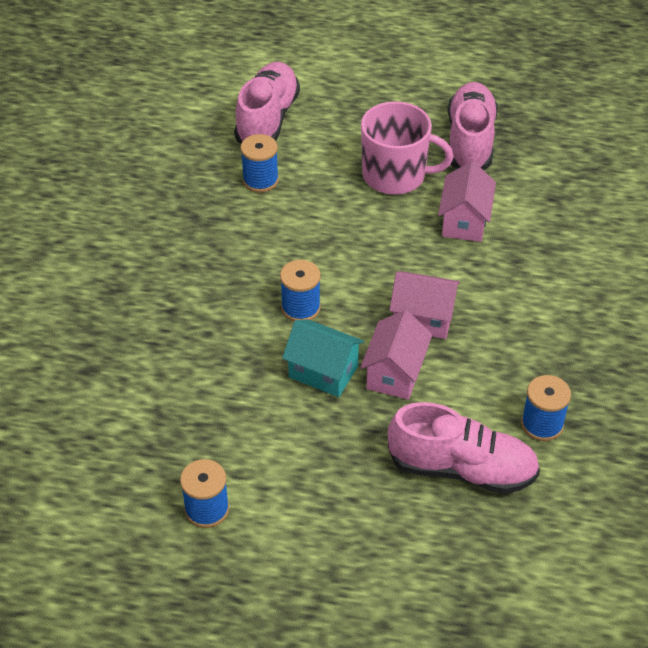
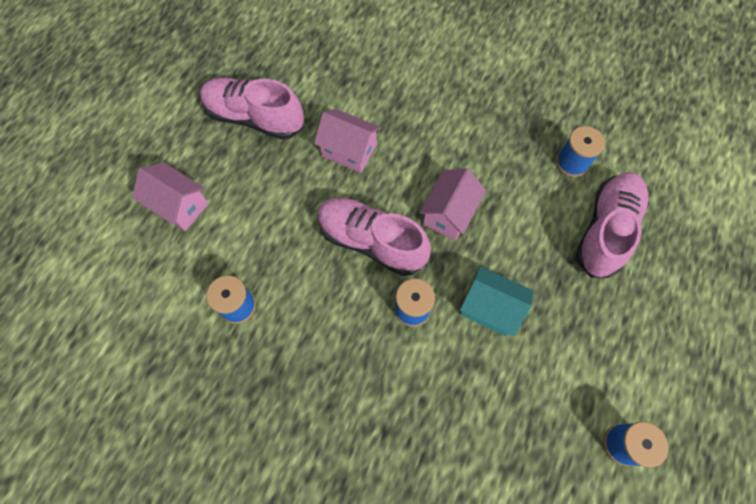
camera: 75 degrees left, 20 degrees up
(267, 119) = (153, 279): pink shoe -> pink shoe (371, 241)
(323, 372) = (490, 308): turquoise house -> turquoise house turned 75 degrees clockwise
(395, 175) = (275, 187): pink mug -> none
(395, 373) = (503, 251): pink house -> pink house (179, 206)

